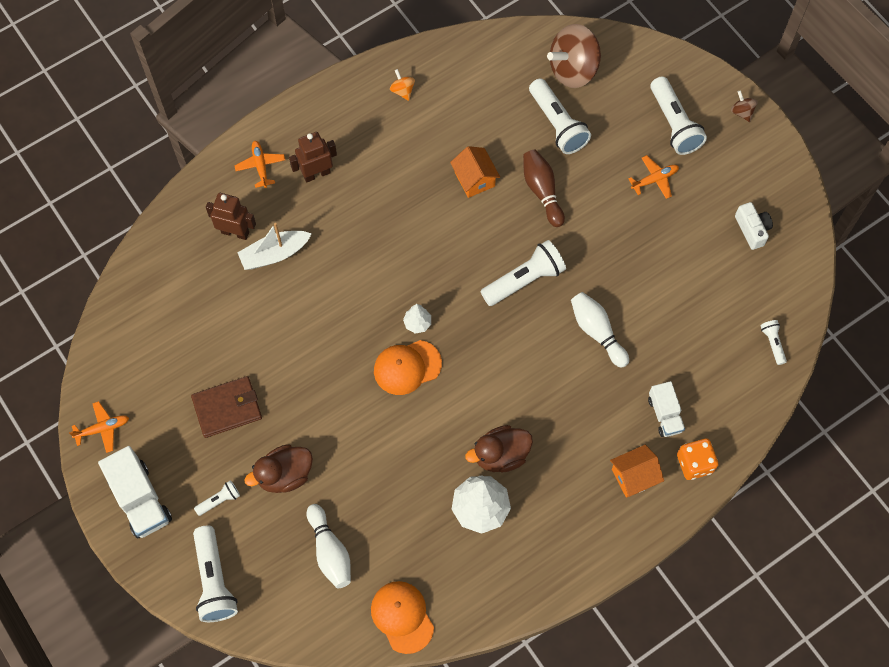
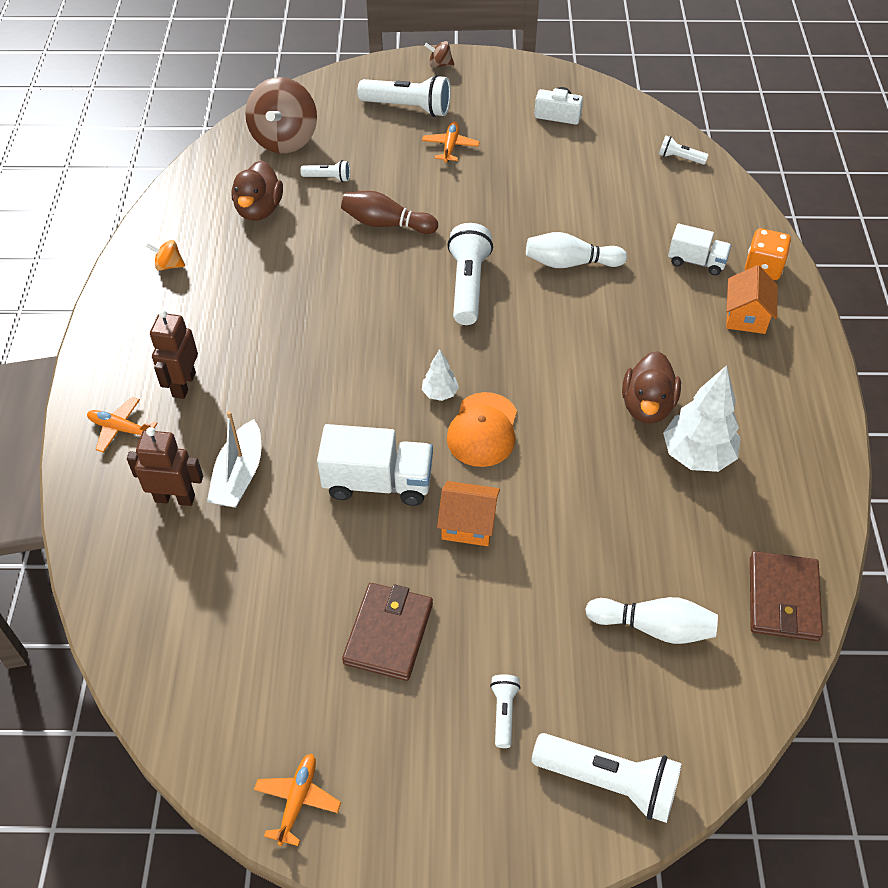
camera: 55 degrees left, 15 degrees down
(140, 500) = (434, 810): white truck -> white truck (378, 482)
(235, 232) = (175, 498): brown robot -> brown robot turned 45 degrees clockwise
(284, 475) = (522, 620): brown duck -> brown duck (259, 210)
(402, 617) = (783, 599): orange cap -> brown wallet
(474, 179) = (323, 264): orange house -> orange house (468, 524)
(557, 124) = (328, 178): white flashlight -> white flashlight, size x0.50

